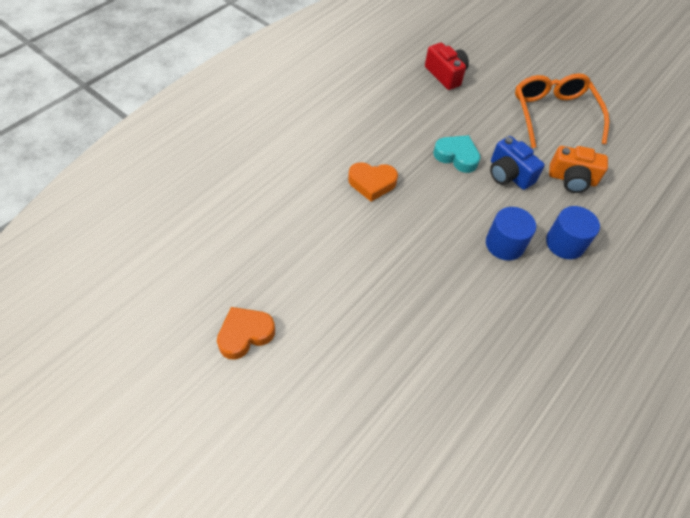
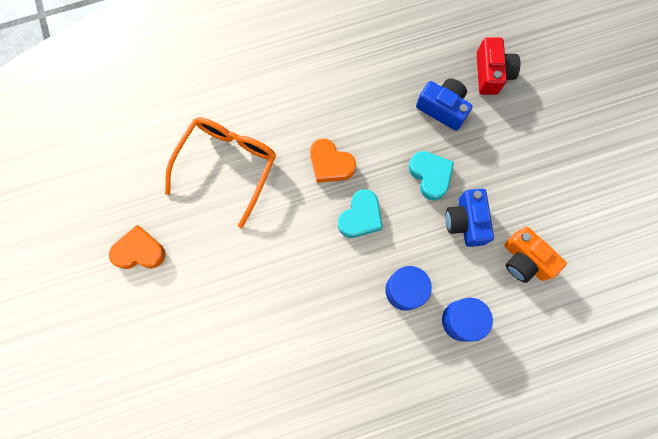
camera: 35 degrees right, 20 degrees up
(426, 209) = (360, 217): none -> turquoise heart
(429, 110) = (442, 108): none -> blue camera
(553, 115) = (568, 178): orange glasses -> orange glasses (227, 166)

